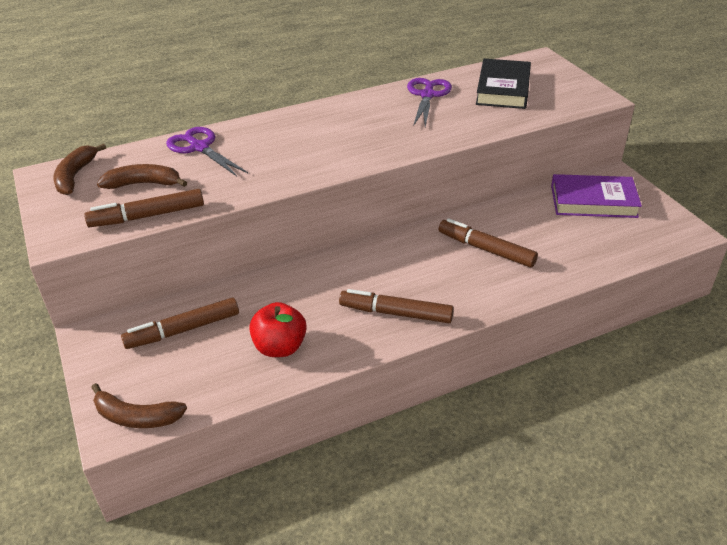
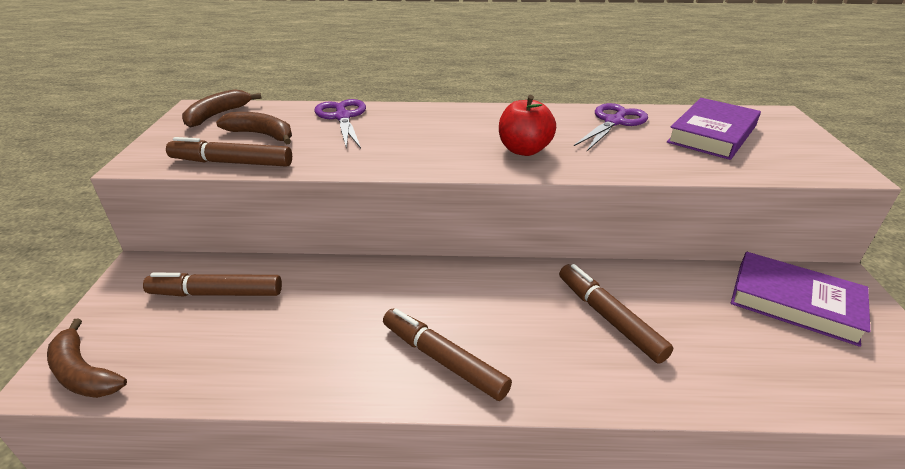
camera: 25 degrees right, 5 degrees down
(280, 347) = (286, 350): red apple -> red apple (524, 150)
(503, 89) = (712, 134): black book -> purple book

